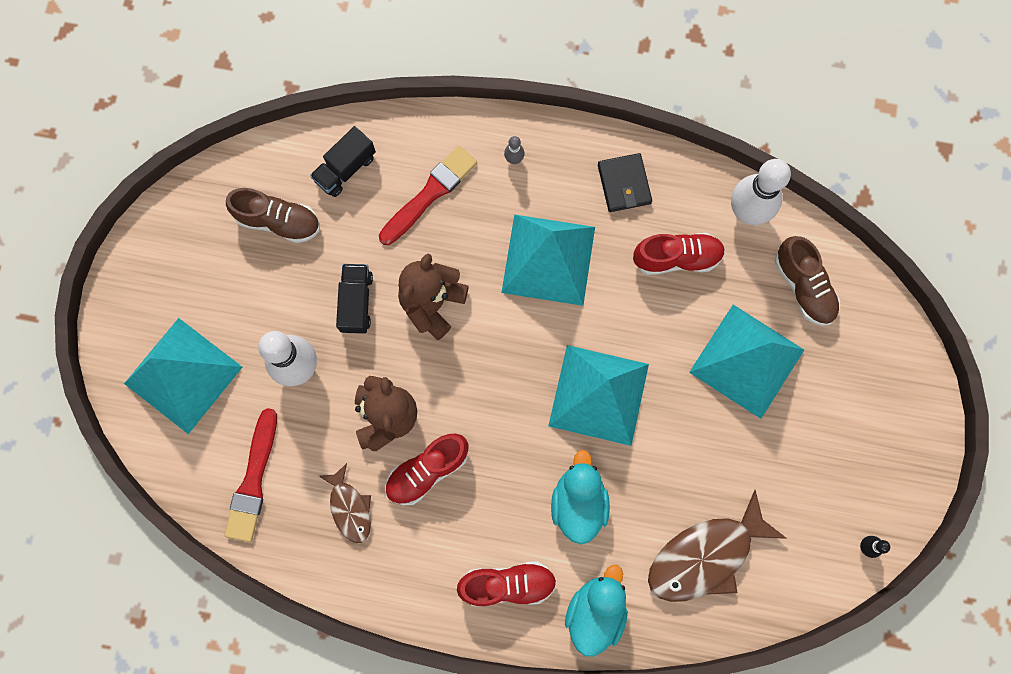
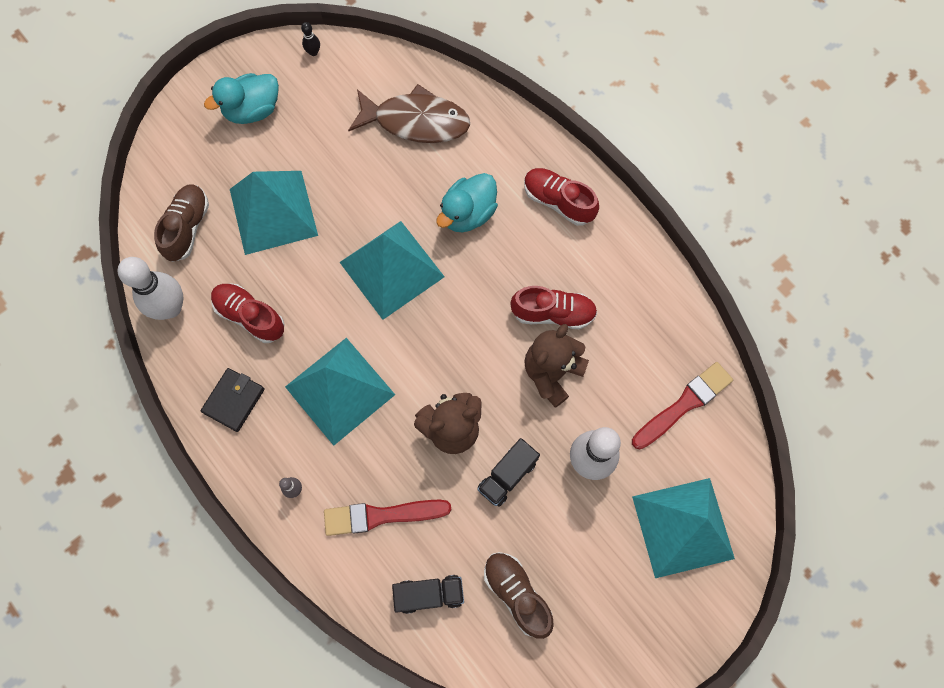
camera: 140 degrees left, 5 degrees down
(349, 508) = (627, 331): brown fish -> none
(595, 611) = (515, 143): turquoise duck -> turquoise duck (252, 110)

